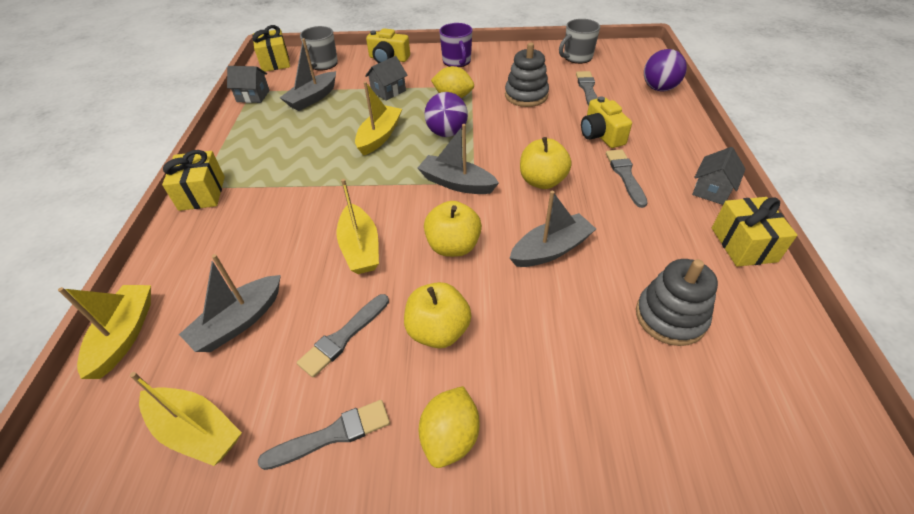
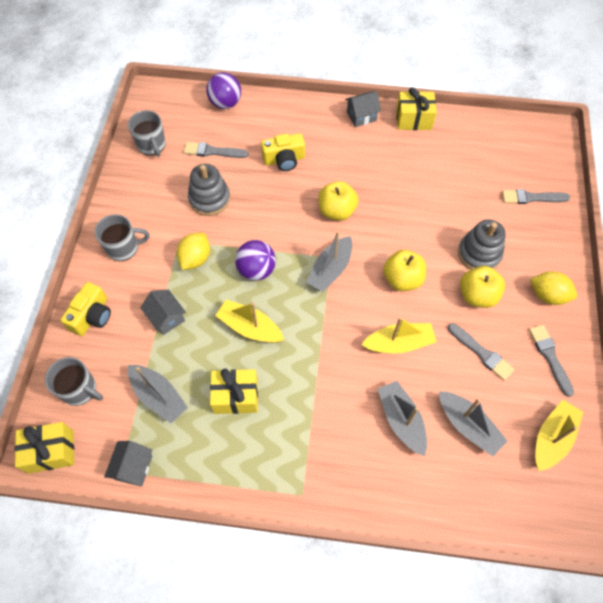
camera: 85 degrees left, 15 degrees up
(124, 335) = (479, 512): yellow boat -> none
(202, 193) = (312, 489): yellow gift -> yellow gift (236, 396)
(457, 61) = (124, 248): purple mug -> grey mug
(551, 249) = (410, 220): grey boat -> grey boat (401, 420)
(625, 175) = (338, 158): grey brush -> grey brush (531, 198)
(670, 317) = (468, 173): grey stacking toy -> grey stacking toy (479, 254)
(711, 190) = (361, 116): grey house -> grey house turned 60 degrees counterclockwise

